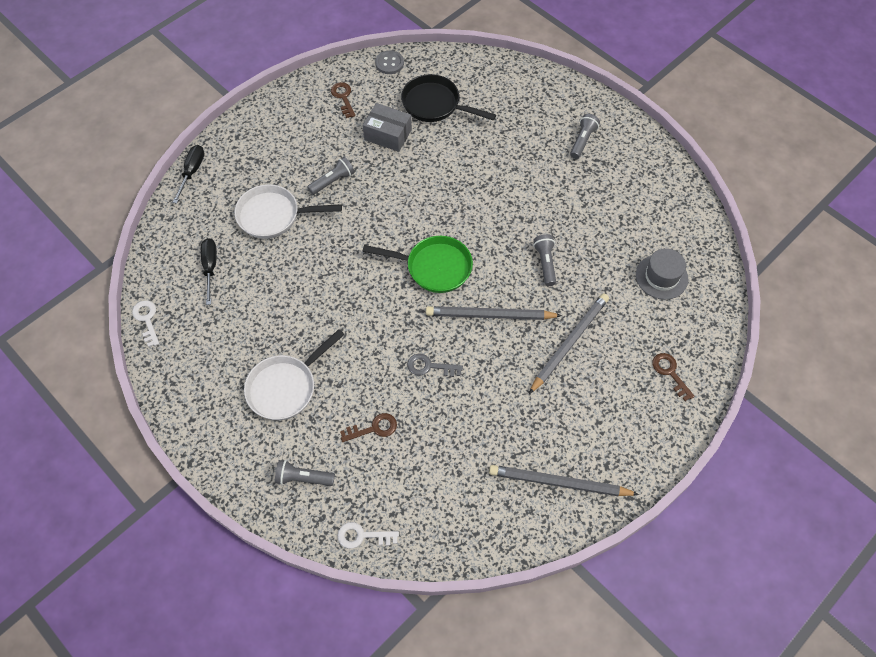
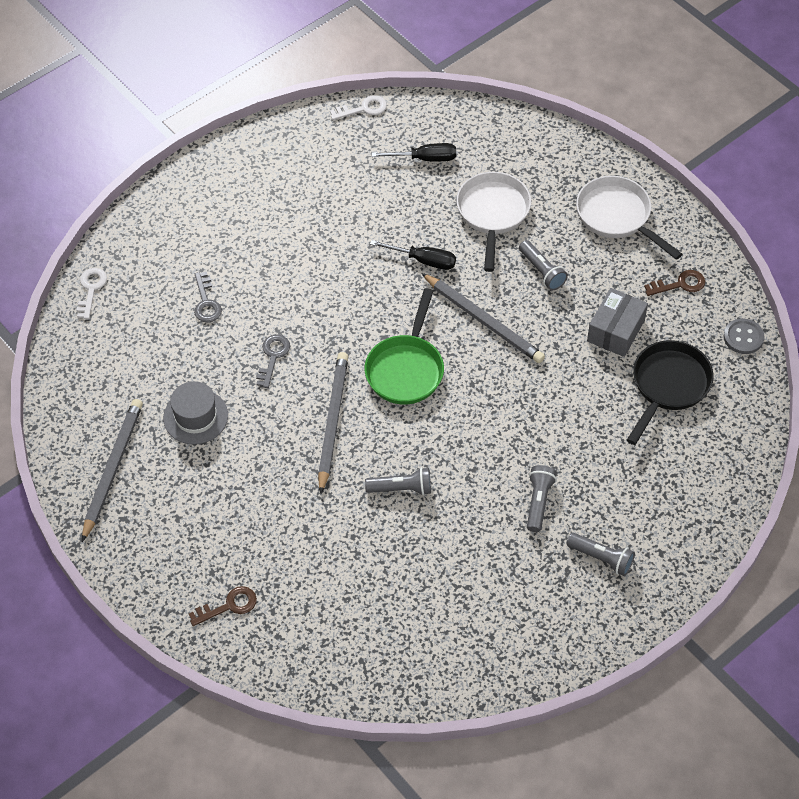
camera: 95 degrees right, 5 degrees down
(192, 172) = (561, 137): black screwdriver -> black screwdriver (423, 260)
(285, 387) = (266, 227): white pan -> white pan (617, 216)
(303, 478) = (161, 242): grey flashlight -> grey flashlight (538, 502)
(374, 428) = (206, 302): brown key -> grey key
(569, 343) = (285, 501): grey pencil -> grey pencil (484, 320)
(661, 277) = (368, 621): grey hat -> grey hat (195, 417)

